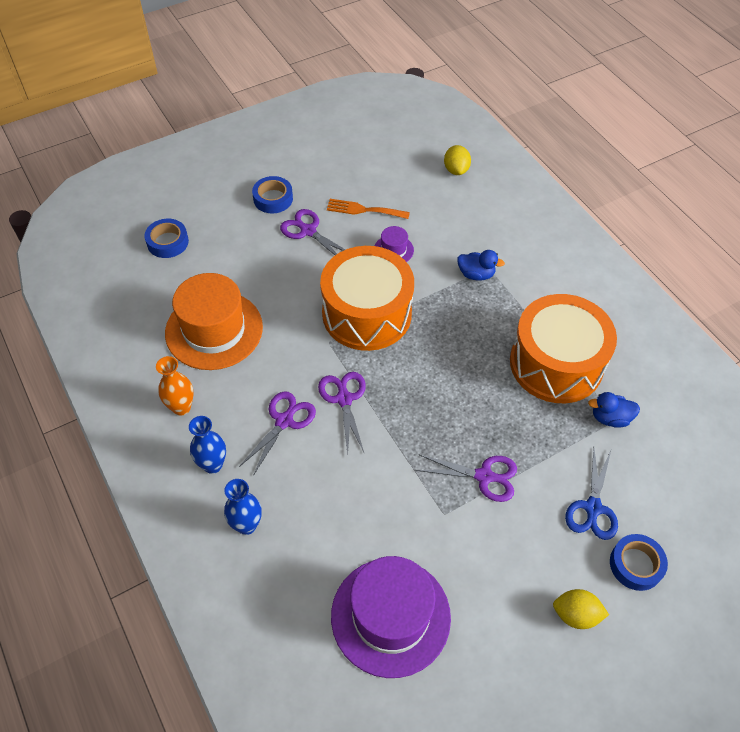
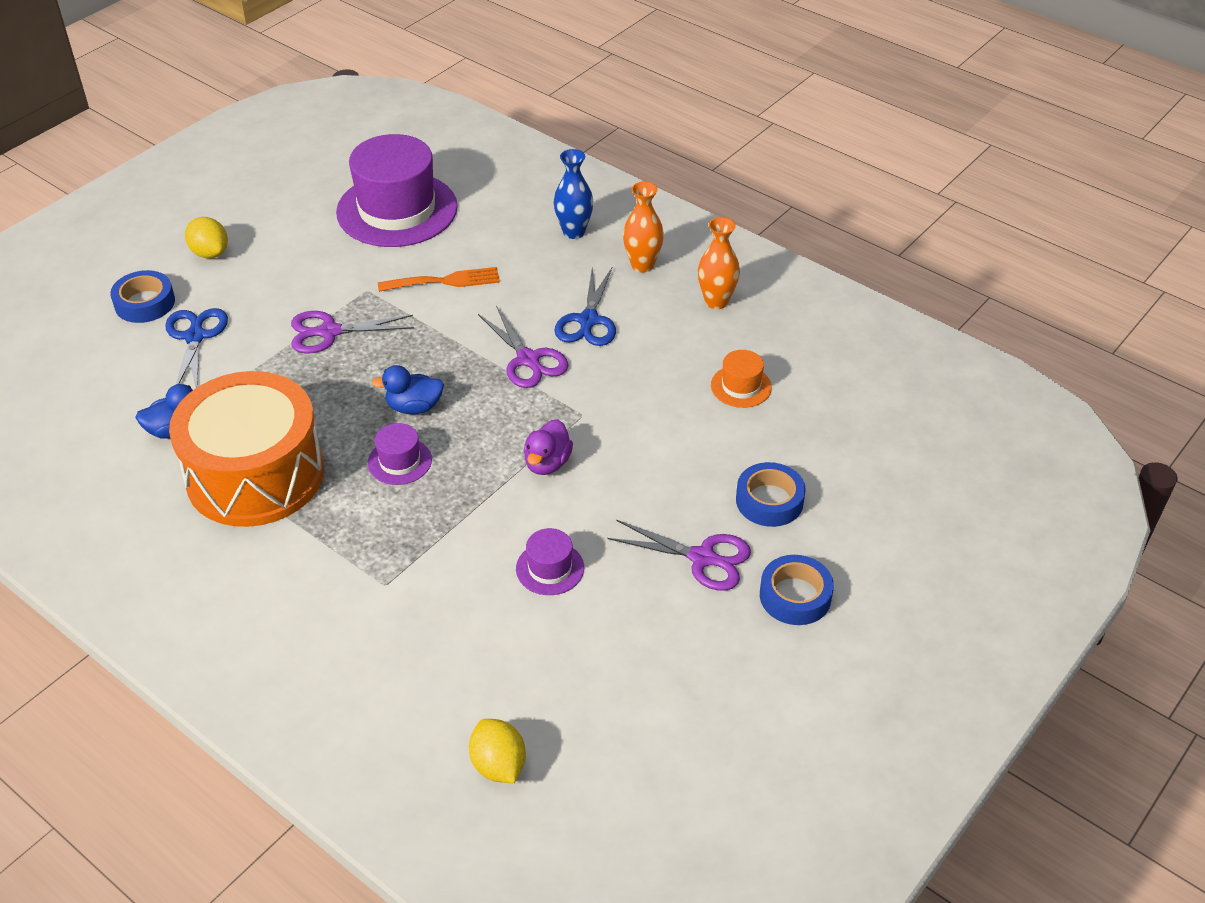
camera: 160 degrees right, 10 degrees down
(167, 242) = (899, 476): blue tape -> blue tape (769, 501)
(213, 465) = (642, 265): blue vase -> orange vase
(214, 330) = (741, 386): orange hat -> orange hat, size x0.44
(284, 421) = (588, 320): purple scissors -> blue scissors
(363, 210) = (632, 624): orange fork -> orange fork (445, 281)
(367, 314) = (547, 463): orange drum -> purple duck
(459, 344) = (399, 461): none -> purple hat
(476, 274) = (403, 568): blue duck -> blue duck (414, 407)
(576, 615) = (210, 253): yellow lemon -> yellow lemon turned 60 degrees clockwise

